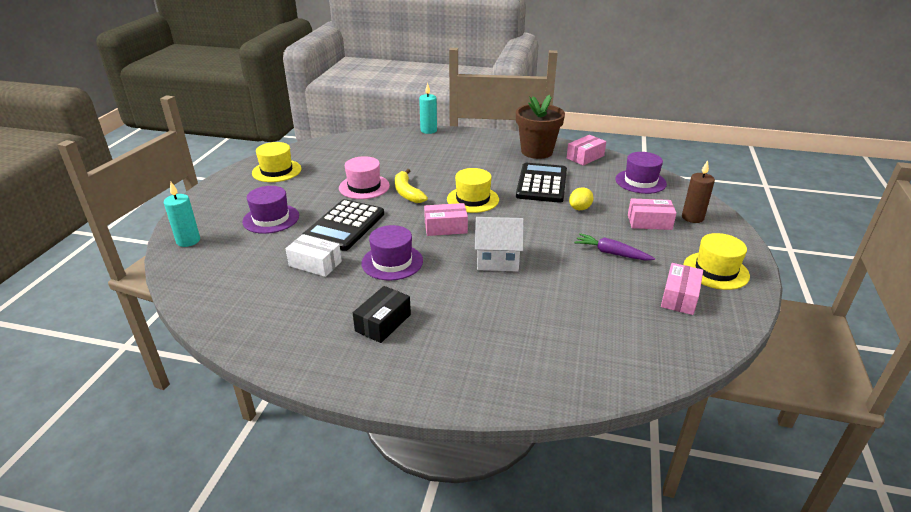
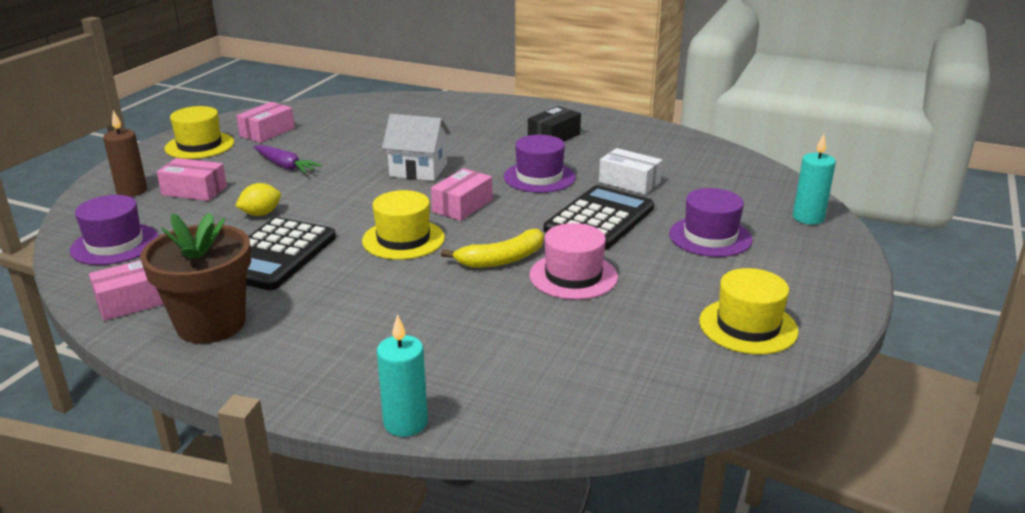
camera: 170 degrees left, 5 degrees down
(407, 192) = (501, 259): yellow banana -> yellow banana turned 75 degrees clockwise
(445, 227) = (462, 206): pink box -> pink box turned 60 degrees counterclockwise

